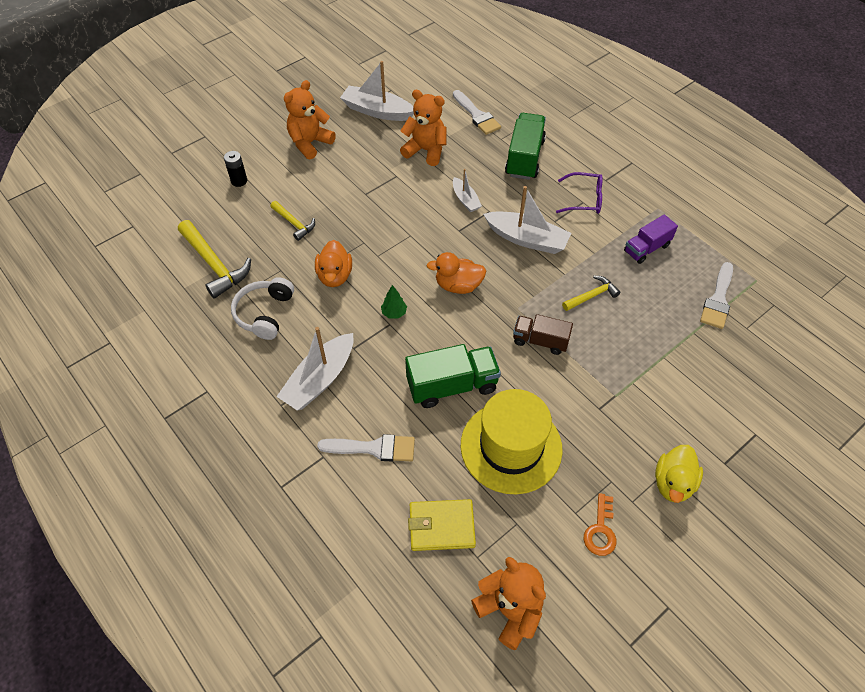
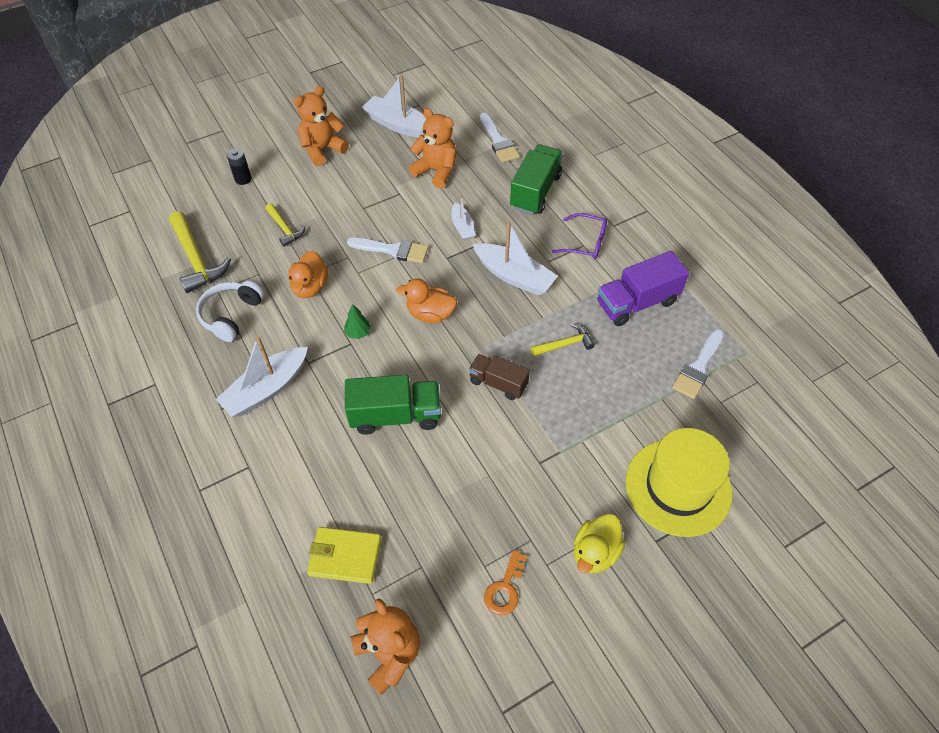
camera: 10 degrees right, 0 degrees up
(373, 448) = (300, 466): white brush -> white brush (393, 250)
(511, 447) = (437, 487): yellow hat -> yellow hat (678, 487)
(646, 248) = (637, 303): purple truck -> purple truck, size x1.55

